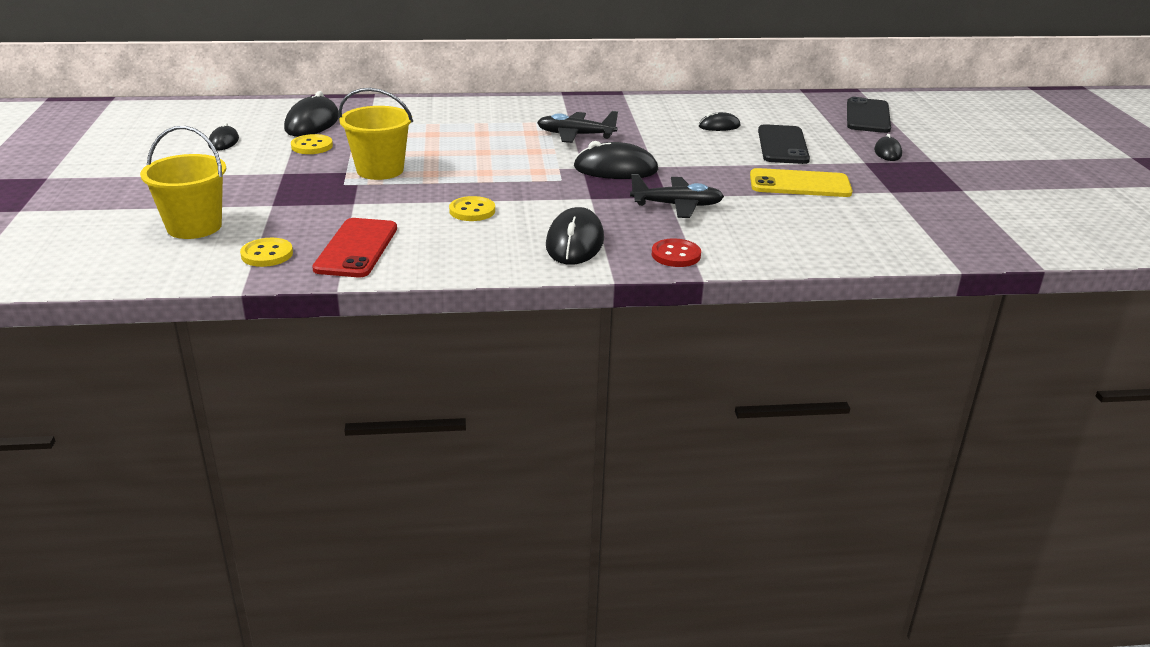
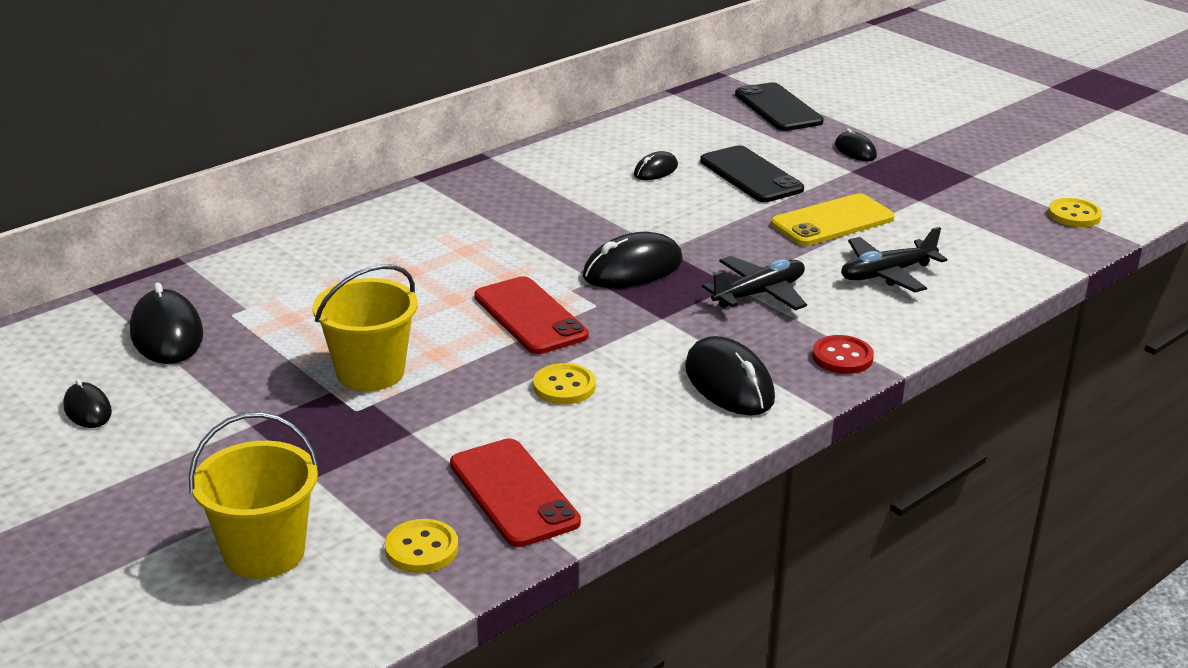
camera: 35 degrees left, 0 degrees up
(312, 146) = (225, 370): yellow button -> yellow button (1074, 215)
(512, 173) = (530, 316): none -> red phone
(575, 135) = (523, 236): black plane -> black plane (887, 274)

